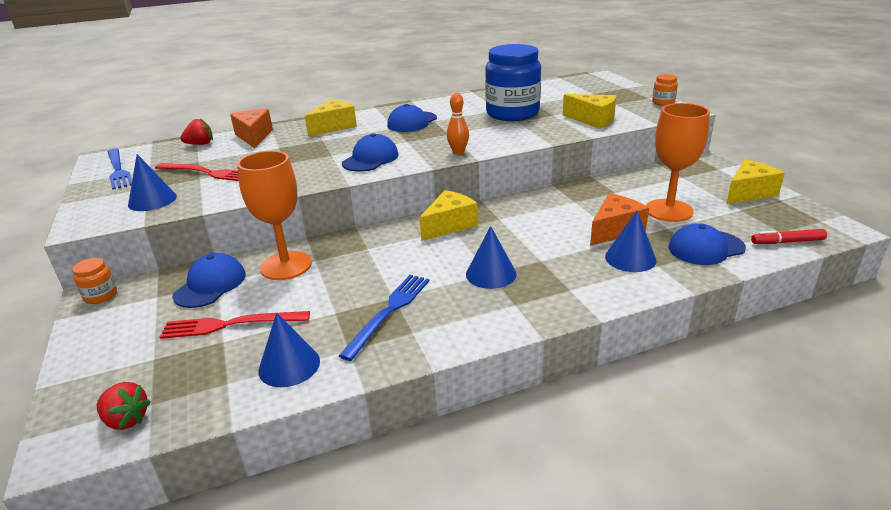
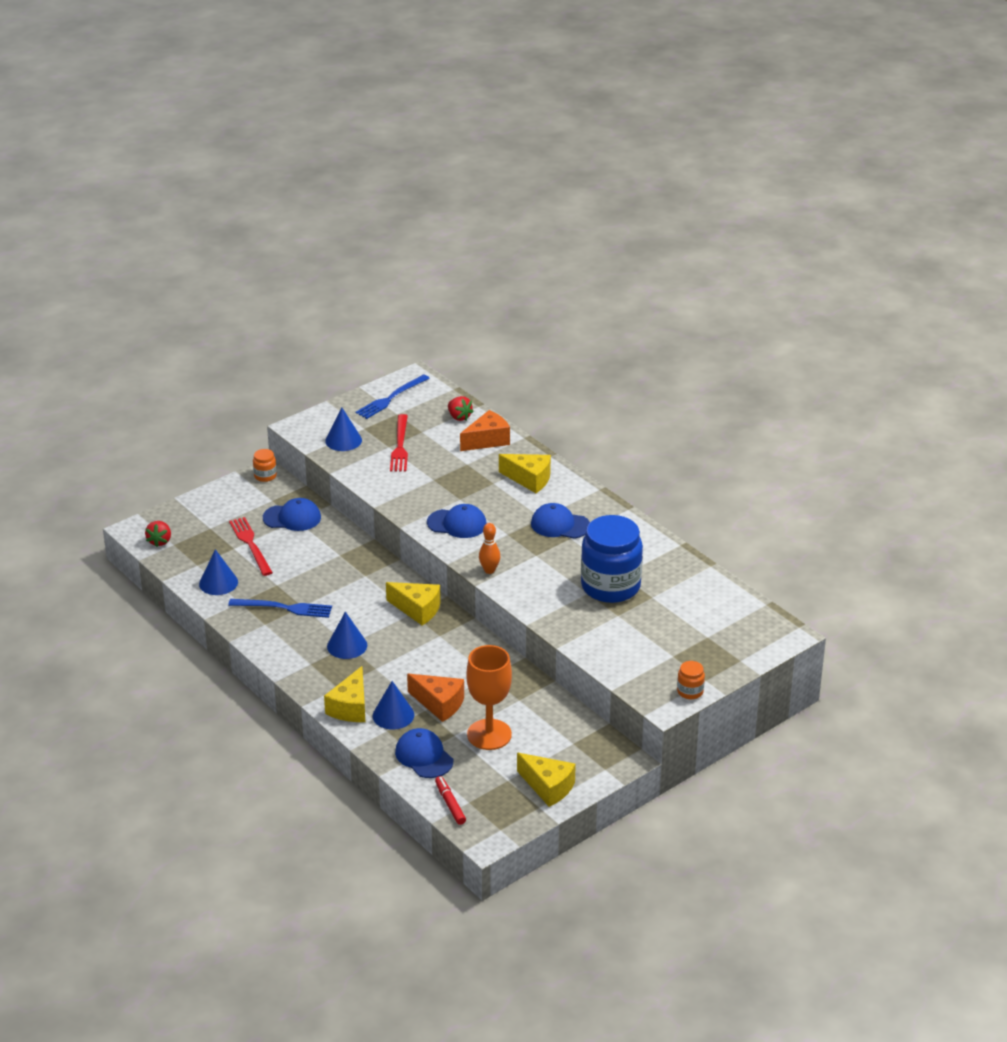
camera: 70 degrees right, 5 degrees up
(286, 266) = (327, 543): orange goblet -> none
(593, 120) = (609, 644): yellow cheese -> yellow cheese (350, 707)

